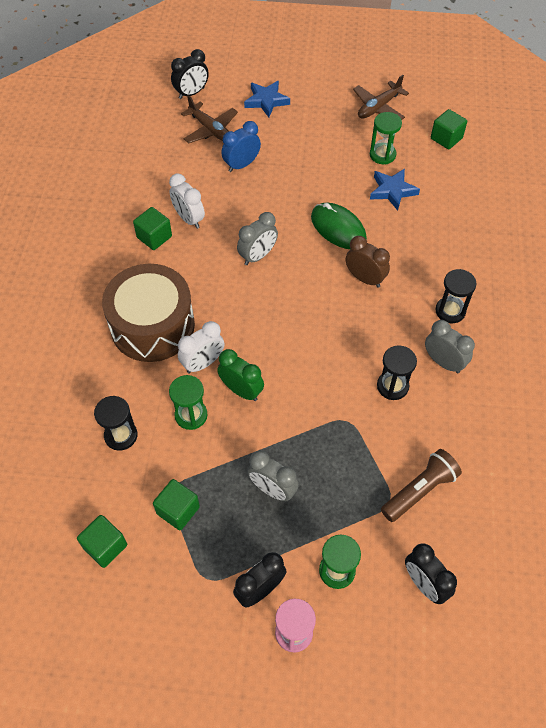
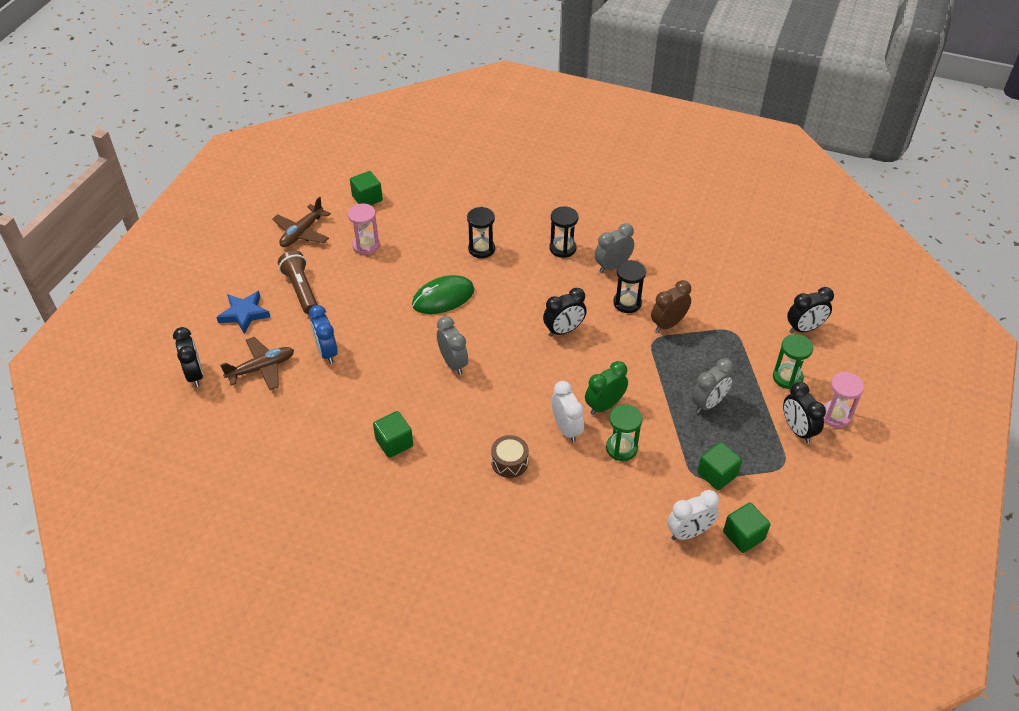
camera: 75 degrees left, 10 degrees down
(121, 435) = (630, 507): black hourglass -> black hourglass (481, 249)
(152, 326) = (509, 462): brown drum -> brown drum, size x0.42
(189, 219) = (382, 409): white clock -> white clock (689, 532)
(331, 335) = (564, 330): none -> black clock
(365, 278) = (509, 293): brown clock -> brown clock (668, 324)
(378, 107) = (302, 233): brown plane -> brown plane turned 60 degrees clockwise
(382, 155) = (366, 245): green hourglass -> pink hourglass
(392, 191) = (414, 250): blue star -> none
(419, 490) = (727, 311): brown flashlight -> brown flashlight (301, 290)

